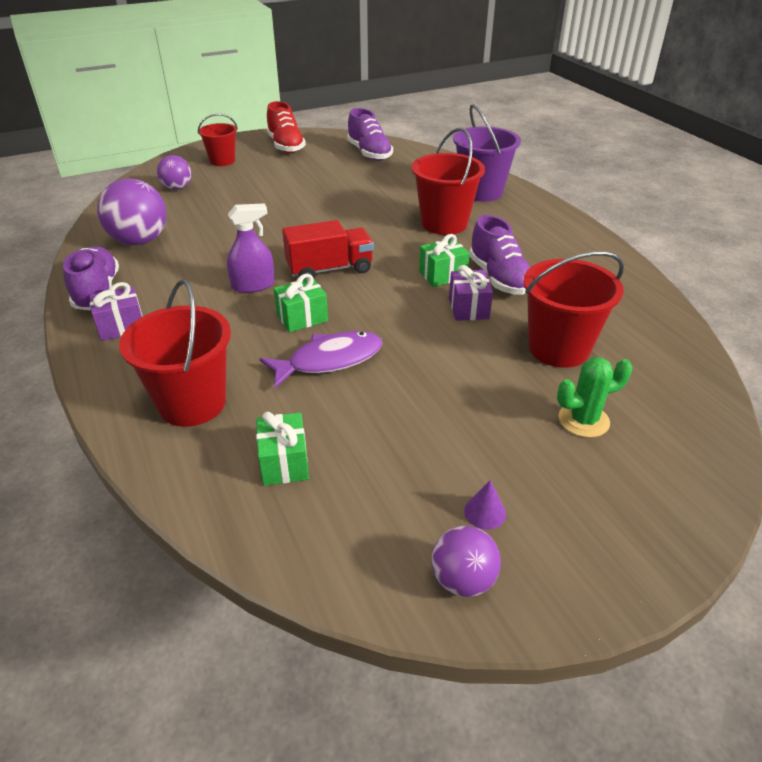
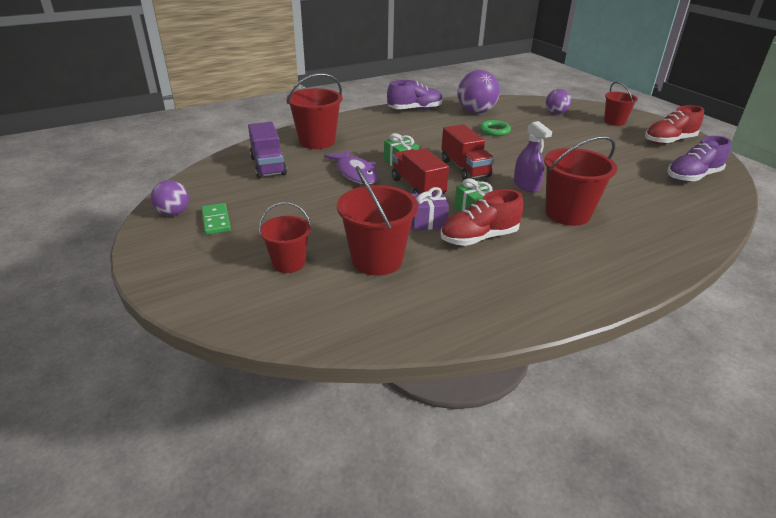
camera: 85 degrees right, 5 degrees down
(121, 326) = (383, 119): purple gift -> none
(217, 235) = (494, 131): none -> green ring
(253, 285) = (435, 146): purple spray bottle -> purple spray bottle (526, 185)
(284, 462) = (268, 166): green gift -> purple truck
(380, 308) = (418, 187): none -> red truck
(481, 192) = (655, 235): purple bucket -> none
(485, 512) = (216, 221): purple cone -> green domino
(499, 278) = (479, 238): purple shoe -> red shoe
(583, 420) = (289, 263): green cactus -> red bucket

